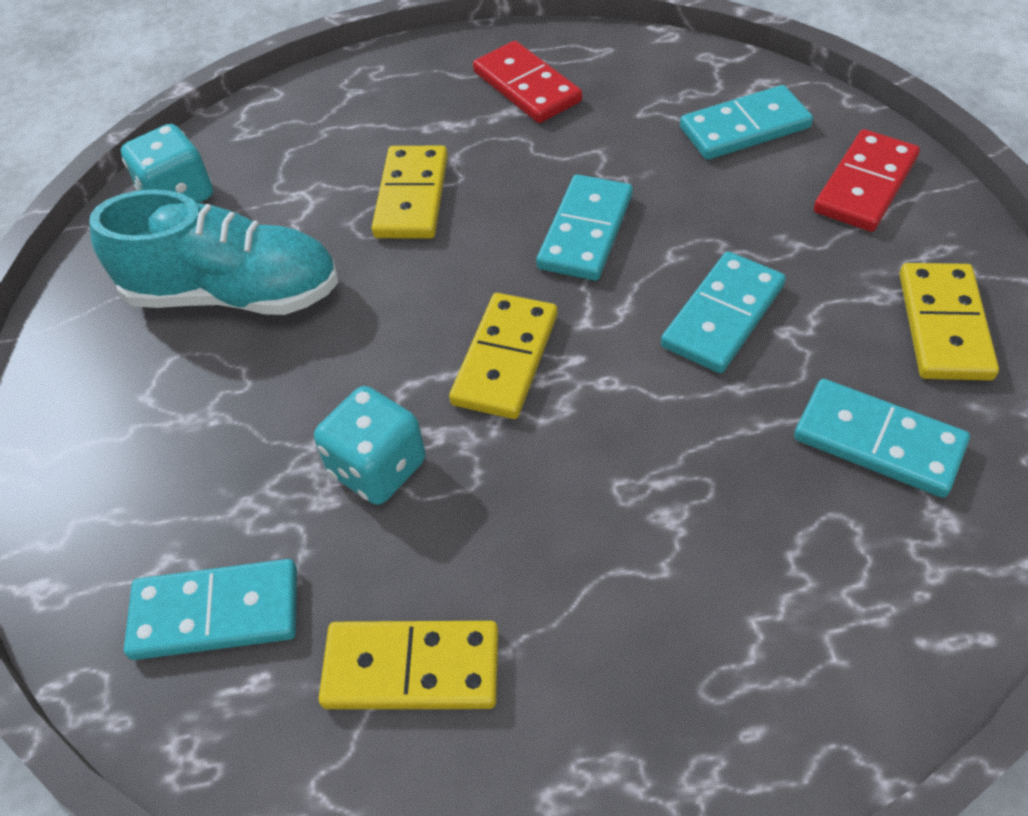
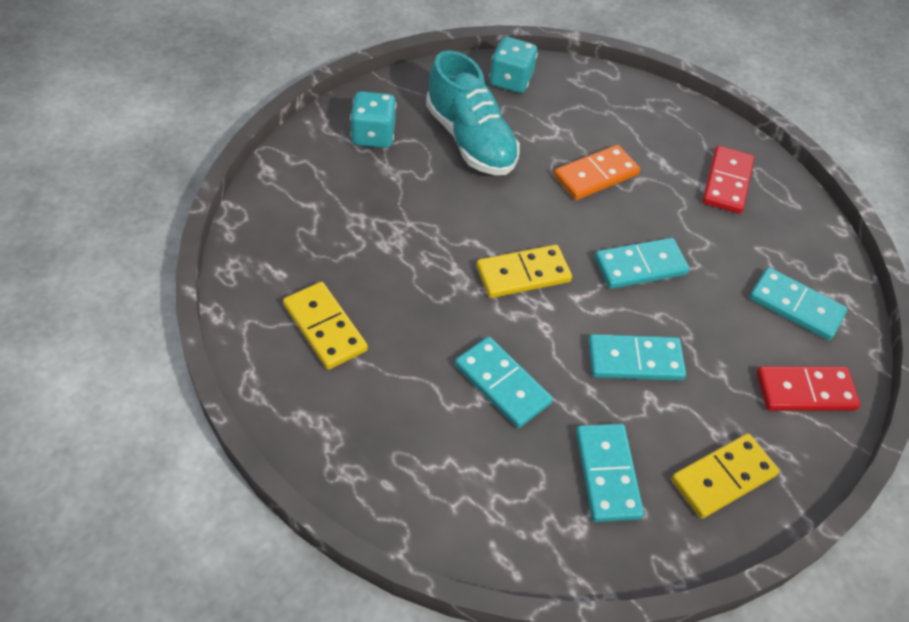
camera: 45 degrees right, 0 degrees up
(216, 613) = (300, 239): turquoise domino -> turquoise domino (502, 384)
(378, 468) = (417, 256): turquoise dice -> turquoise dice (373, 135)
(411, 196) = (595, 175): yellow domino -> orange domino

